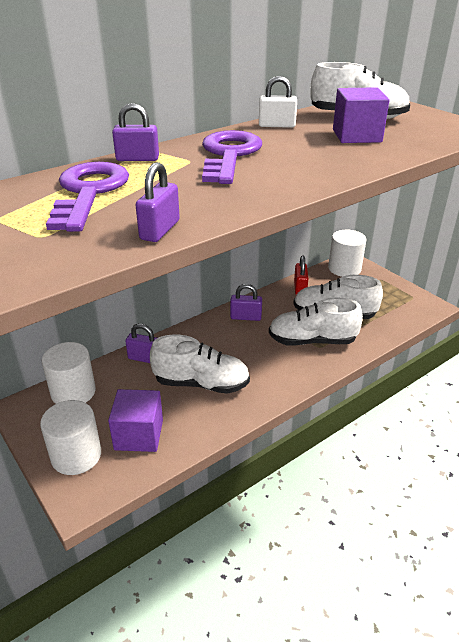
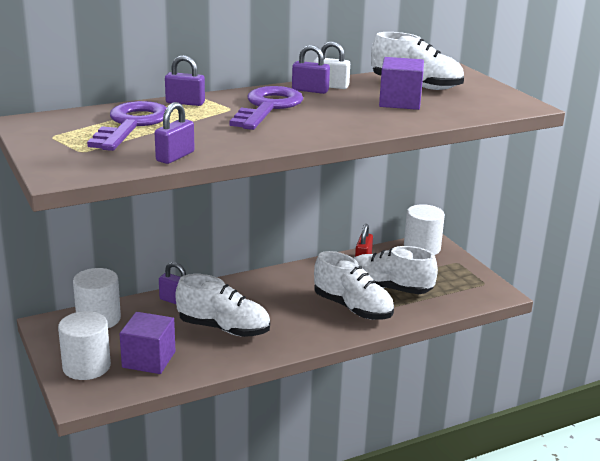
camera: 10 degrees right, 10 degrees down
(246, 317) = (293, 279): purple padlock -> purple padlock (310, 90)
(312, 341) = (353, 308): white shoe -> white shoe turned 150 degrees counterclockwise

